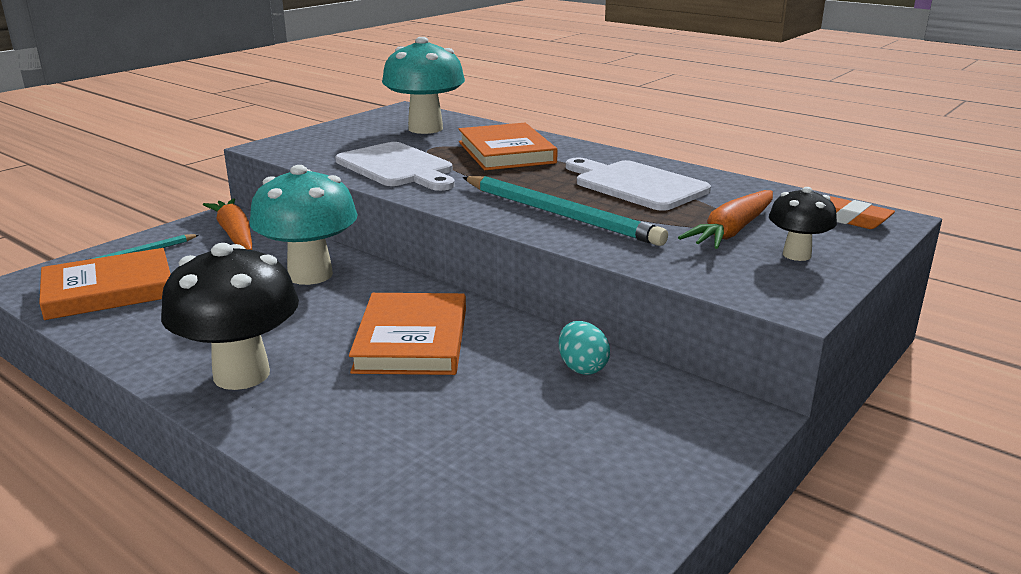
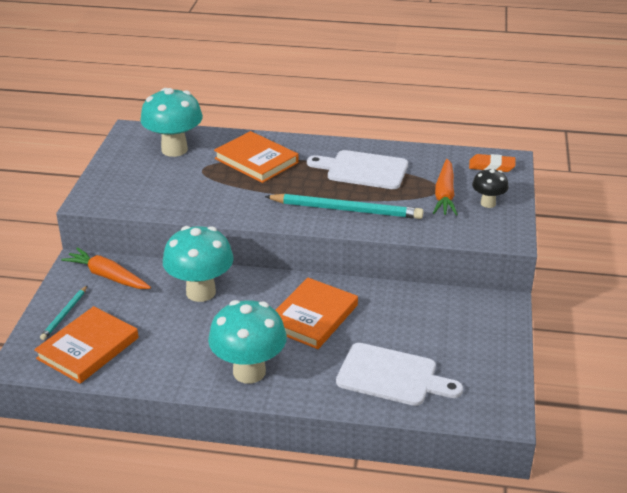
camera: 30 degrees left, 10 degrees up
(241, 375) = (249, 372): black mushroom -> turquoise mushroom
(397, 167) = (204, 196): white cutting board -> white cutting board (392, 376)
(411, 340) = (312, 317): orange book -> orange book turned 60 degrees clockwise
(582, 368) = (413, 302): turquoise egg -> none

